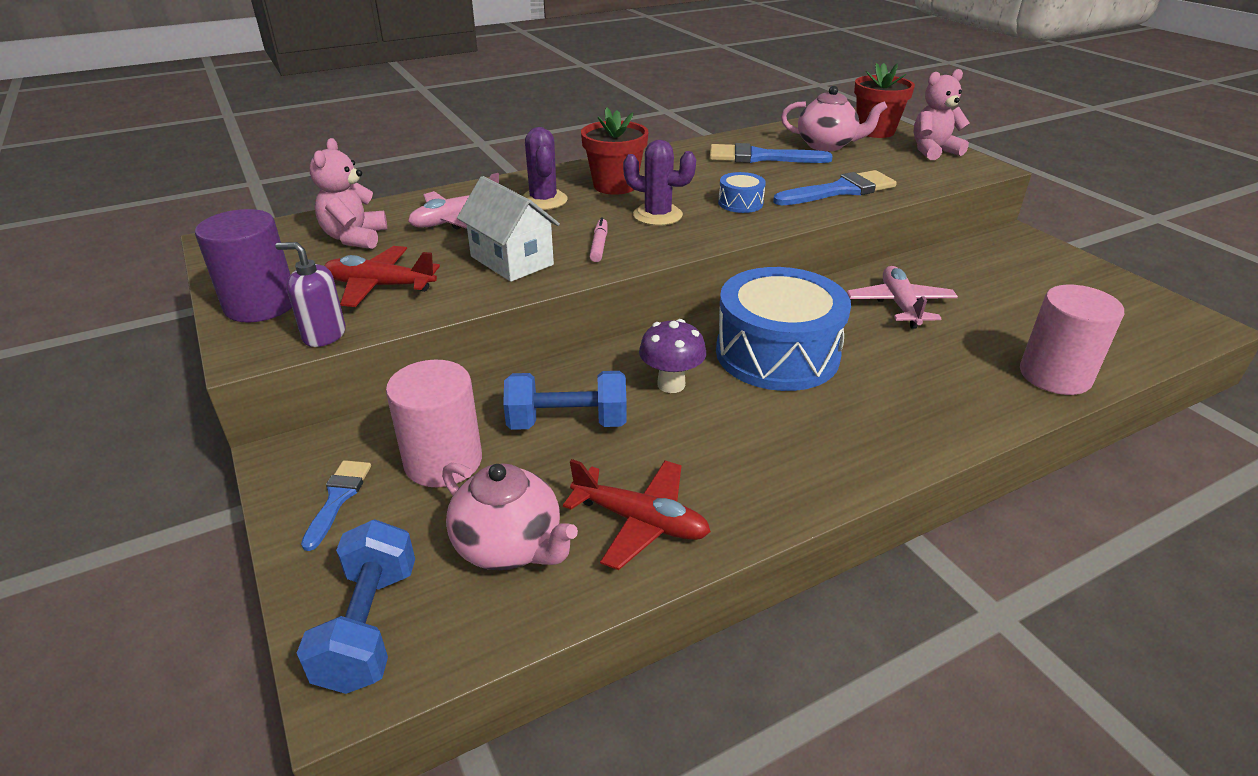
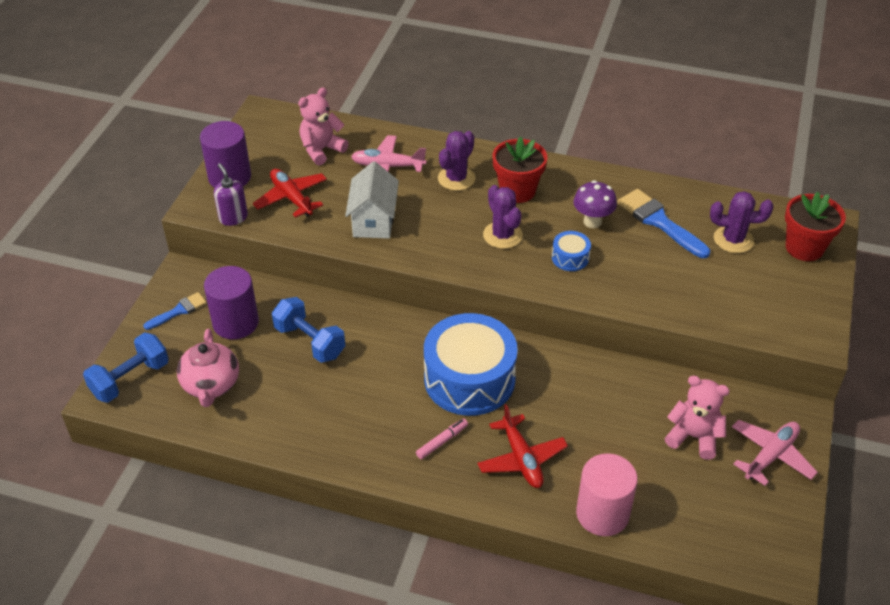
camera: 45 degrees right, 10 degrees up
(443, 461) = (235, 323): pink cylinder -> purple cylinder
(599, 245) = (433, 239): pink marker -> pink marker (442, 441)
(640, 521) = (271, 416): red plane -> red plane (521, 459)
(671, 384) = (386, 356): purple mushroom -> purple mushroom (592, 222)
(827, 145) = (733, 240): pink teapot -> purple cactus
(840, 190) = (658, 290): blue brush -> none
(900, 305) = (600, 402): pink plane -> pink plane (770, 456)
(933, 151) = (808, 298): pink teddy bear -> pink teddy bear (694, 437)

